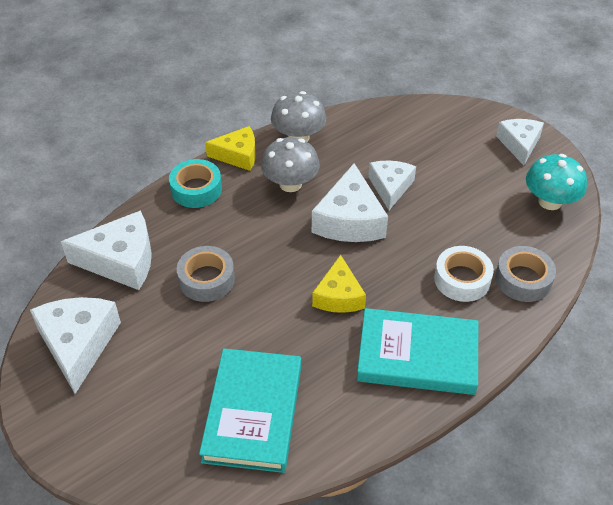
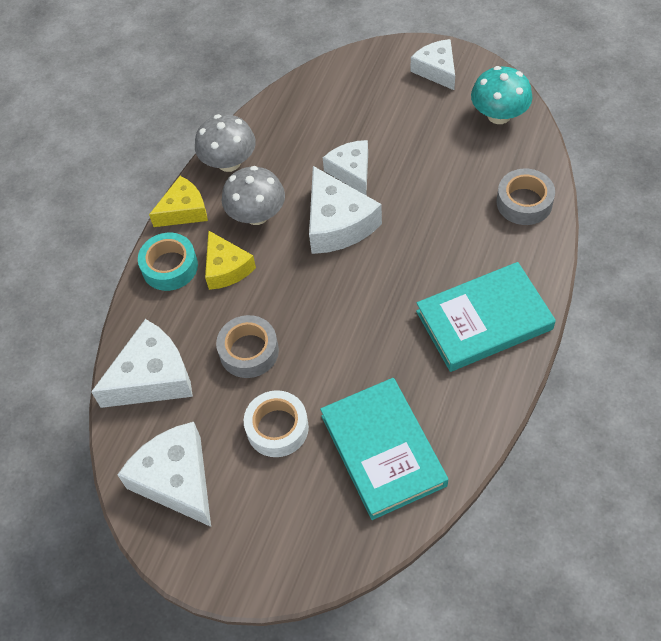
camera: 25 degrees left, 10 degrees up
(339, 296) = (380, 302): yellow cheese -> yellow cheese (226, 268)
(462, 279) = (474, 229): white tape -> white tape (277, 428)

